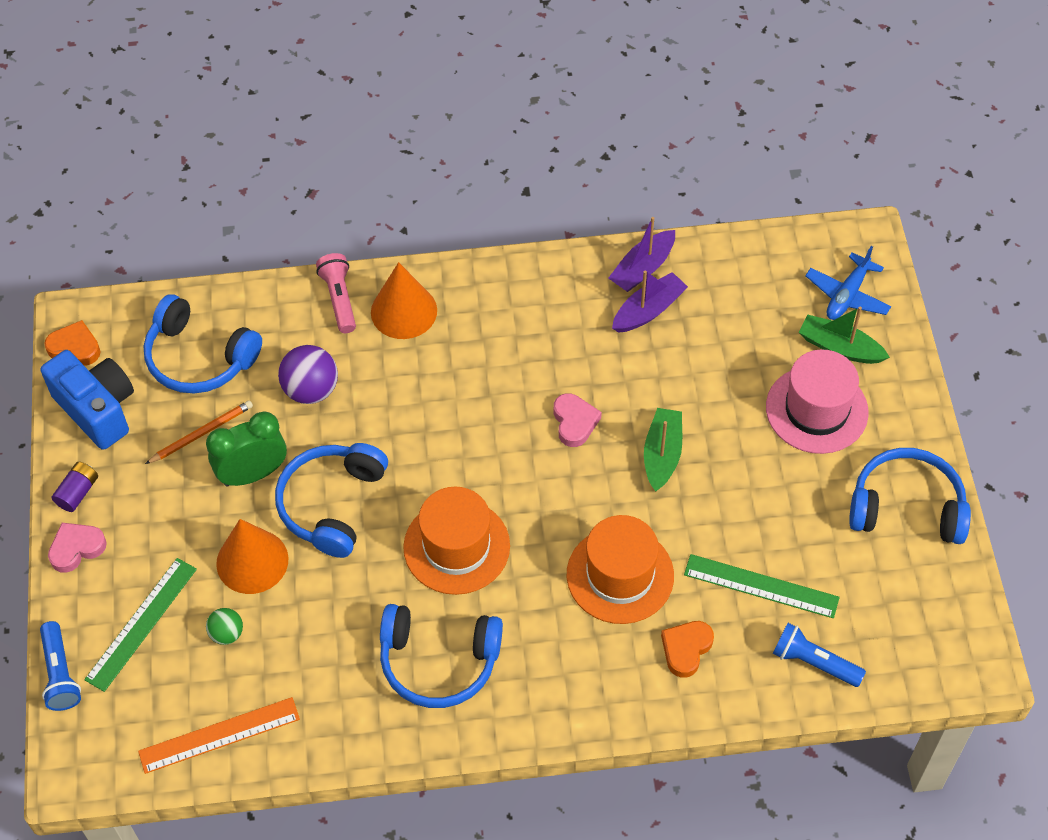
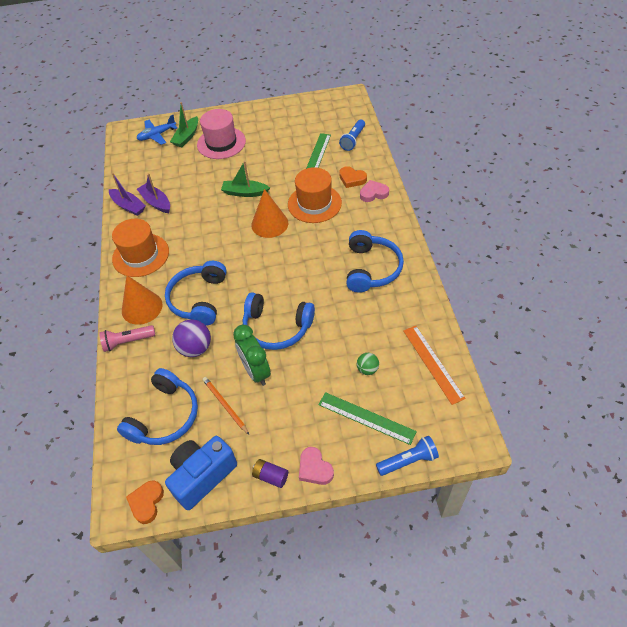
camera: 90 degrees left, 5 degrees down
(252, 561) = (317, 363): orange cone -> orange cone (269, 224)
(456, 546) = (302, 268): orange hat -> orange hat (140, 255)
(574, 422) = (224, 226): pink heart -> pink heart (373, 193)
(847, 295) = (157, 135): blue plane -> blue plane turned 120 degrees clockwise
(906, 507) = (273, 115): blue headphones -> blue headphones (199, 299)

